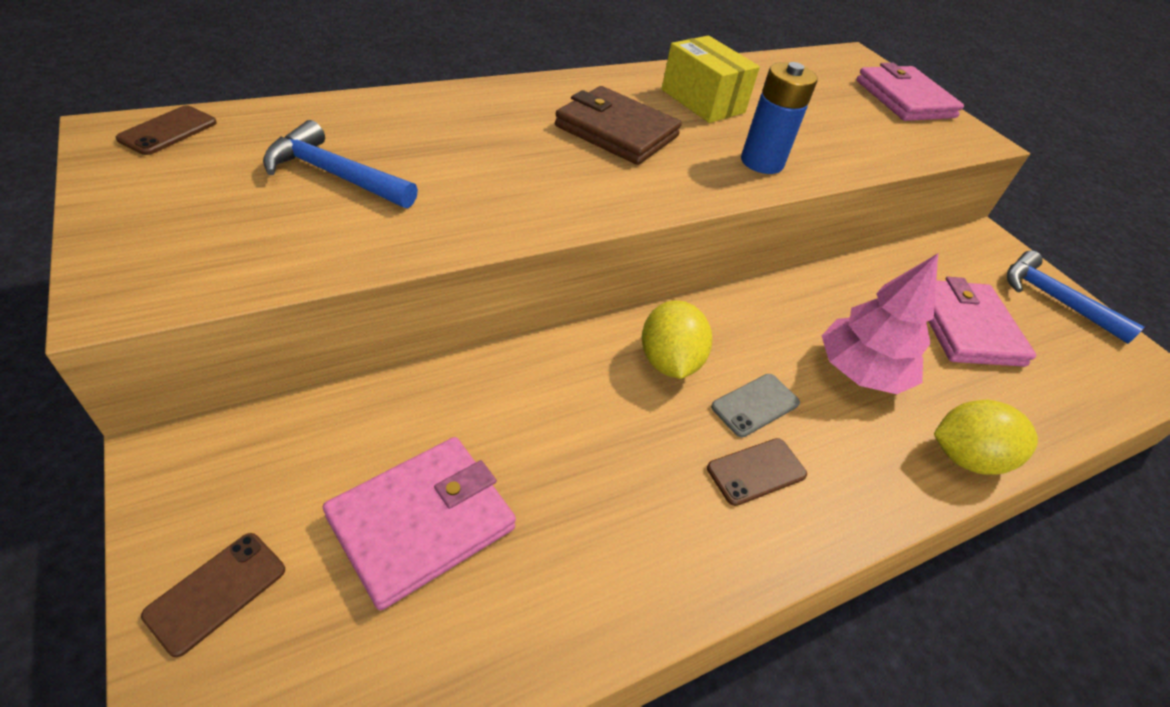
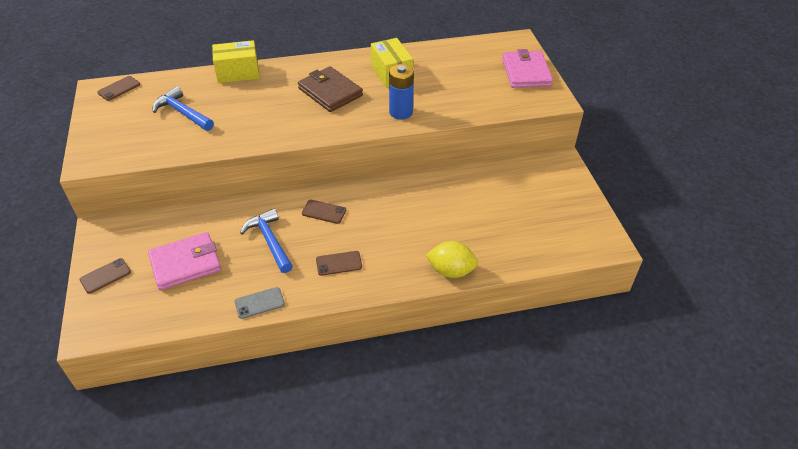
camera: 20 degrees right, 0 degrees up
(423, 101) = (238, 73): none -> yellow box
(669, 362) = (324, 212): yellow lemon -> brown phone
(755, 405) = (356, 235): grey phone -> grey phone (259, 303)
(861, 372) = (423, 226): pink tree -> none
(965, 327) = (503, 210): pink wallet -> none
(1054, 299) = (575, 199): blue hammer -> blue hammer (270, 241)

